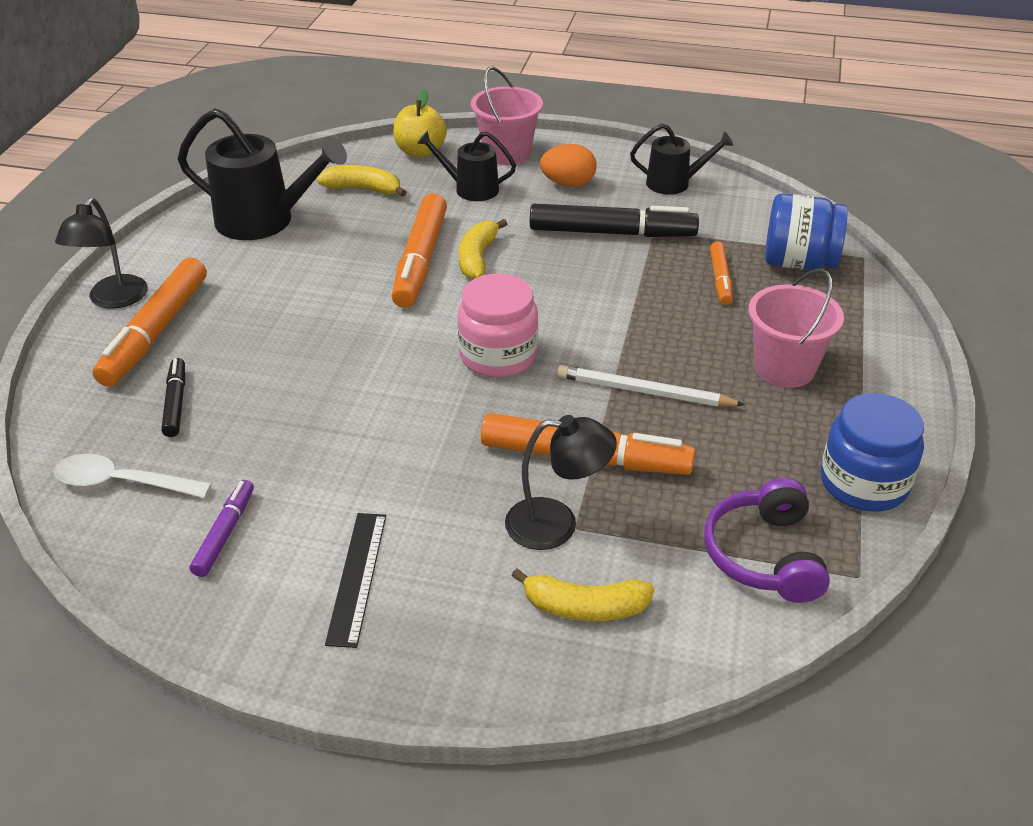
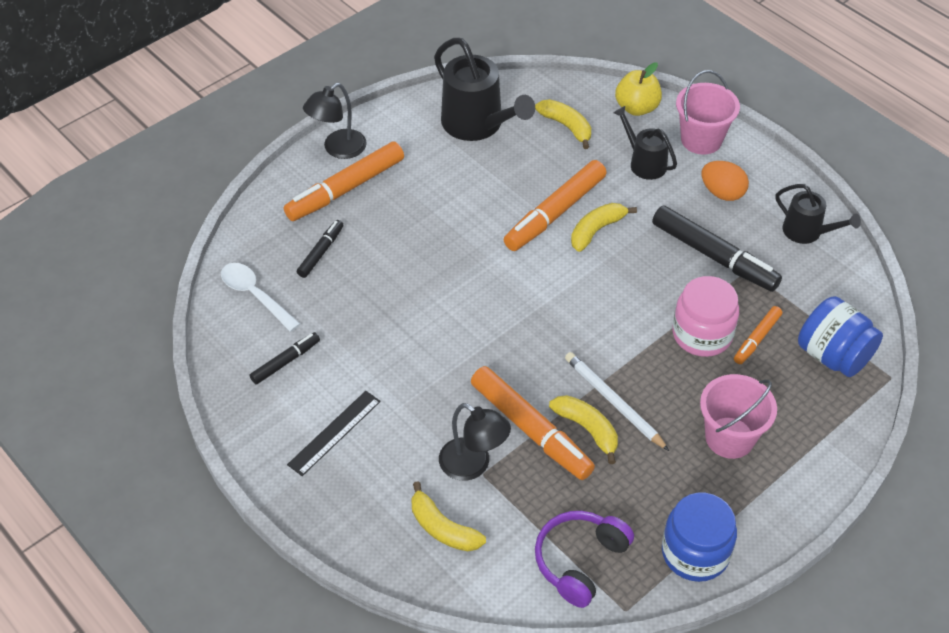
camera: 35 degrees right, 10 degrees up
(224, 533) = (285, 362): purple marker -> black marker
(498, 356) = (541, 321): pink jar -> pink jar (702, 334)
(643, 428) = (587, 429): none -> yellow banana

